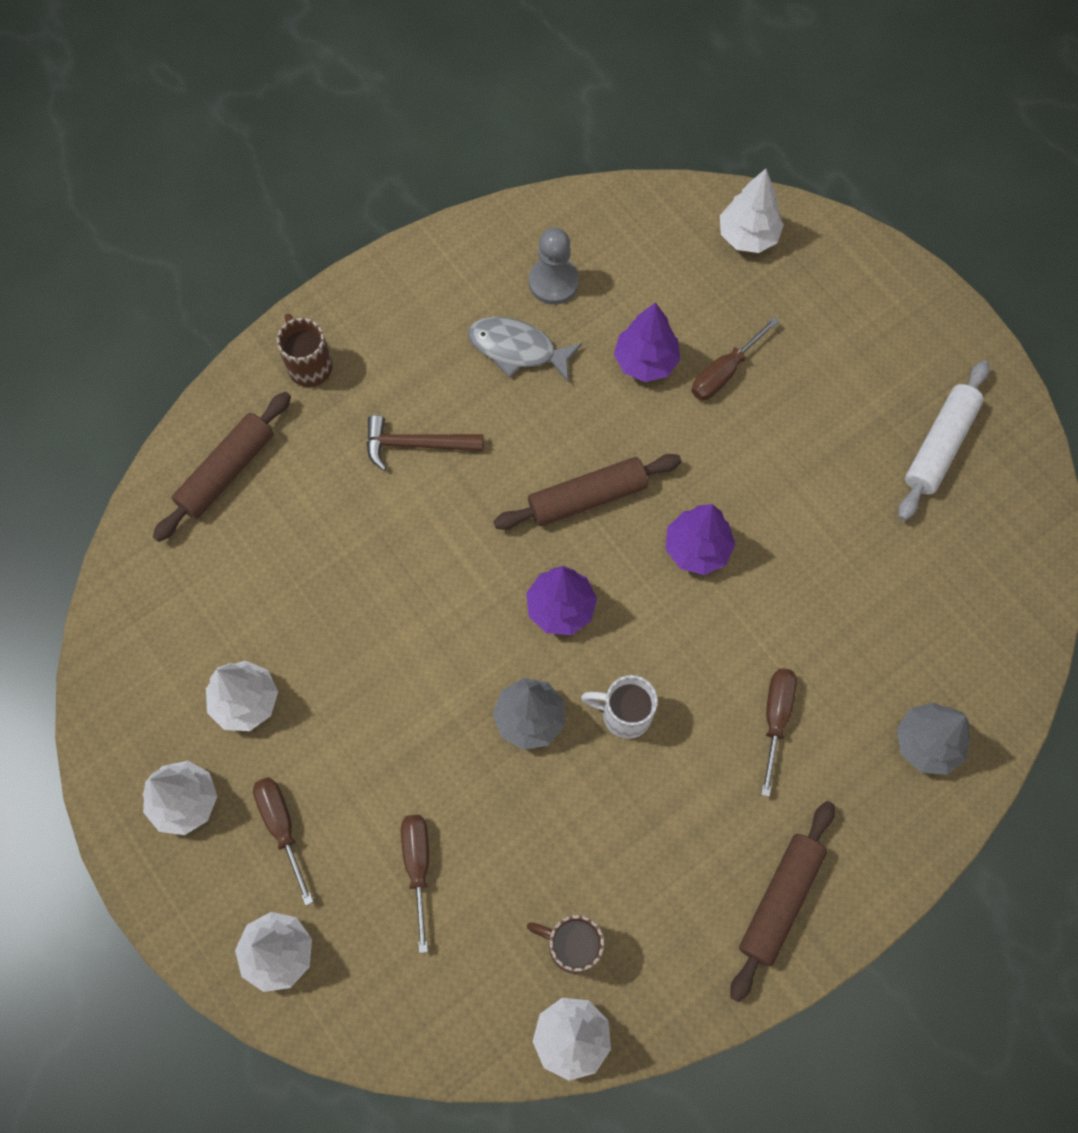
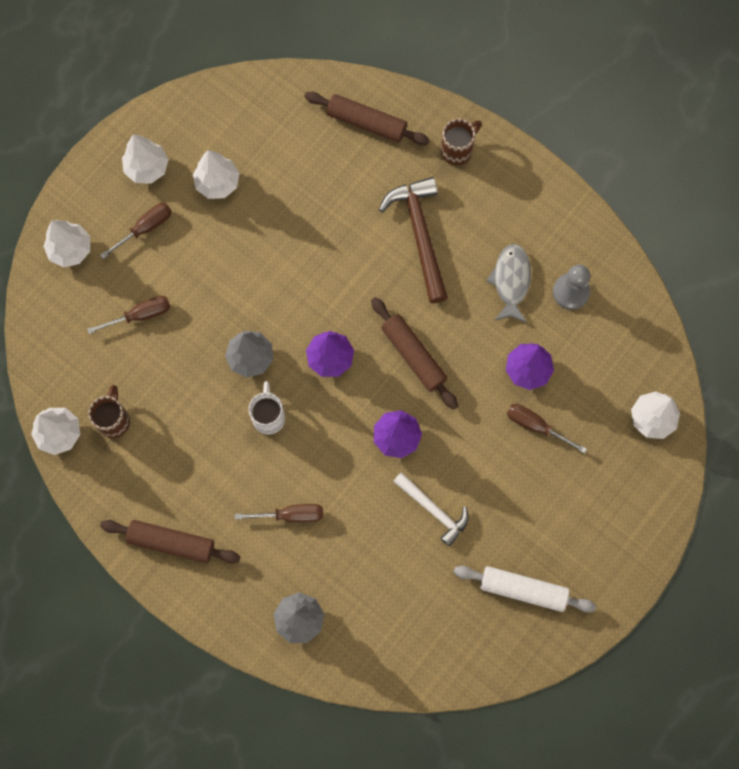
camera: 75 degrees right, 5 degrees up
(416, 444) = (420, 235): brown hammer -> brown hammer, size x1.56
(809, 527) = (433, 510): none -> white hammer

